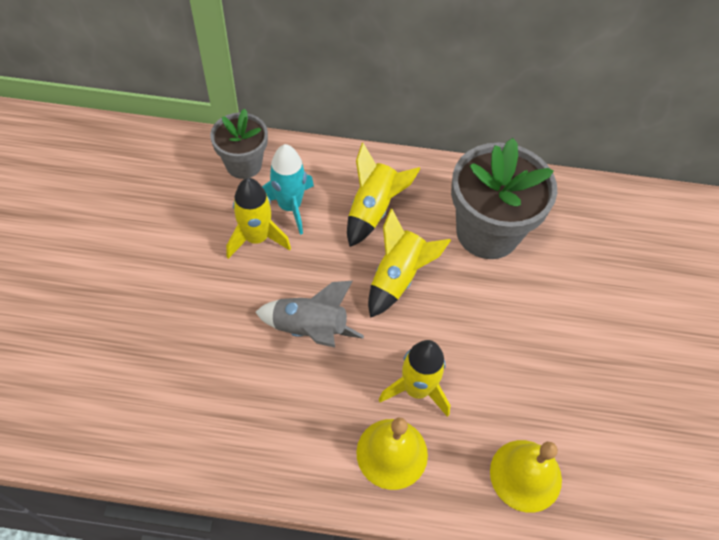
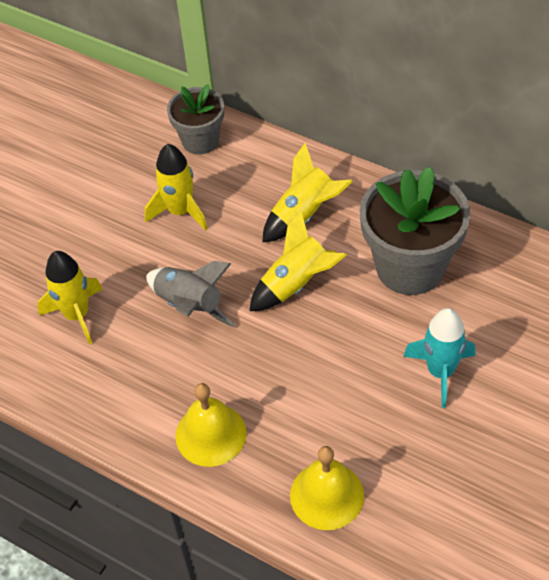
camera: 30 degrees right, 5 degrees down
(289, 206) = (225, 190): turquoise rocket -> turquoise rocket (440, 372)
(417, 389) = (262, 388): yellow rocket -> yellow rocket (77, 315)

